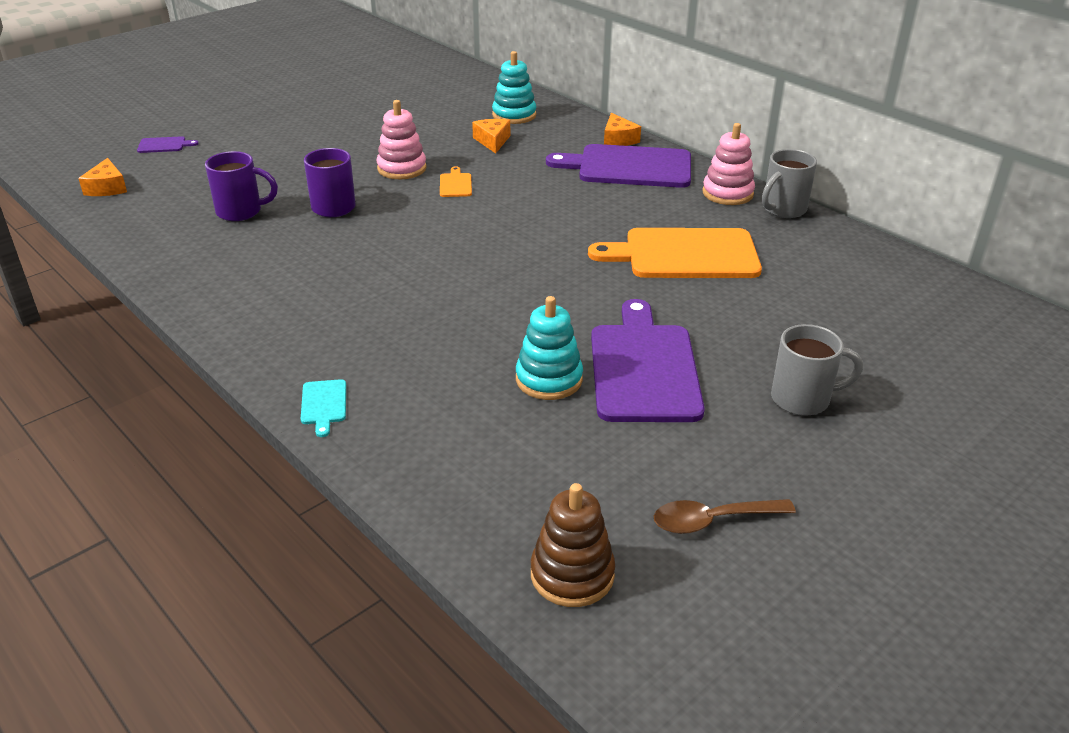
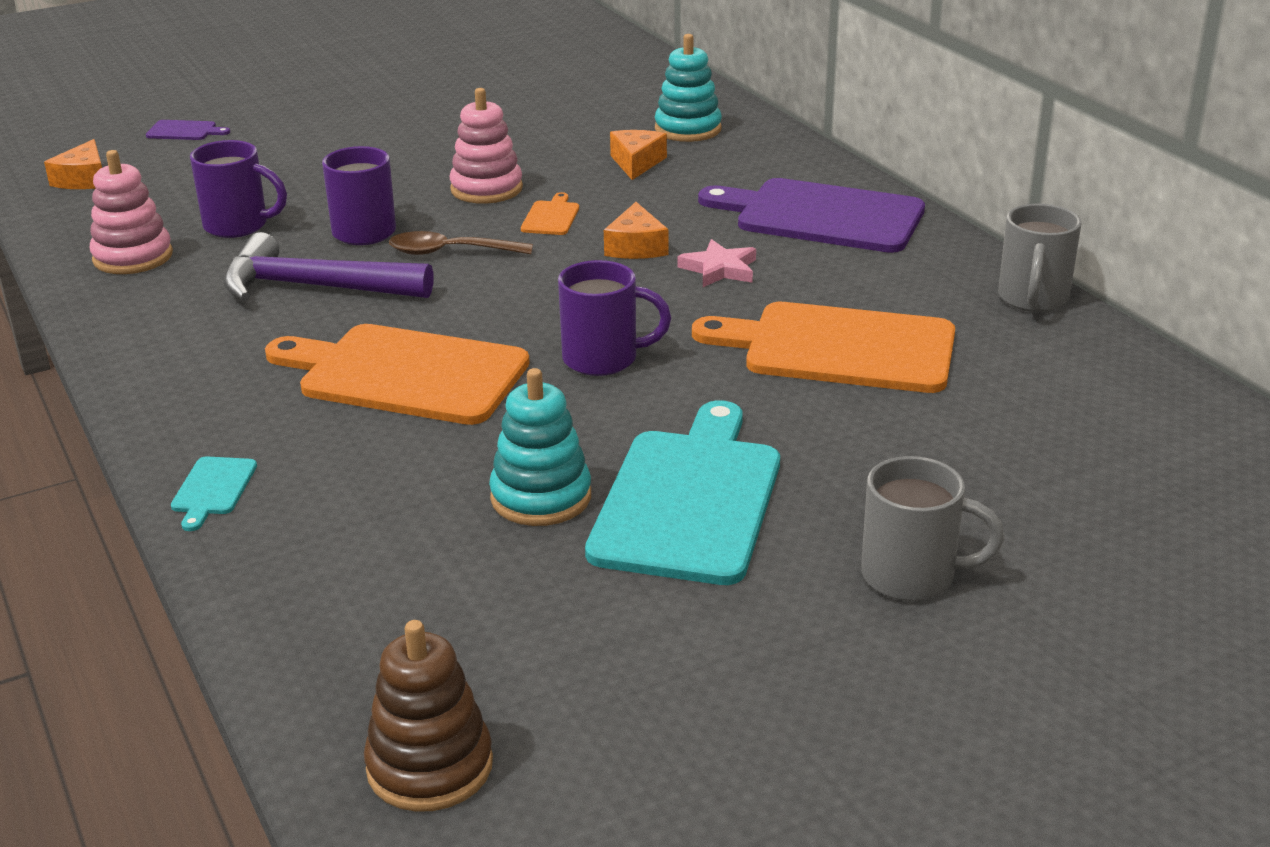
camera: 15 degrees right, 5 degrees down
(319, 250) = (314, 287): none -> purple hammer
(414, 305) = (405, 374): none -> orange cutting board
(540, 279) = (603, 359): none -> purple mug
(583, 209) = (719, 269): none -> pink star
(618, 139) = (827, 176): orange cheese -> orange cheese (636, 247)
(643, 368) = (689, 500): purple cutting board -> turquoise cutting board
(712, 520) = (676, 727): brown spoon -> brown spoon (450, 252)
(727, 193) = (956, 267): pink stacking toy -> pink stacking toy (133, 257)
(783, 209) = (1032, 299): grey mug -> grey mug turned 45 degrees counterclockwise

